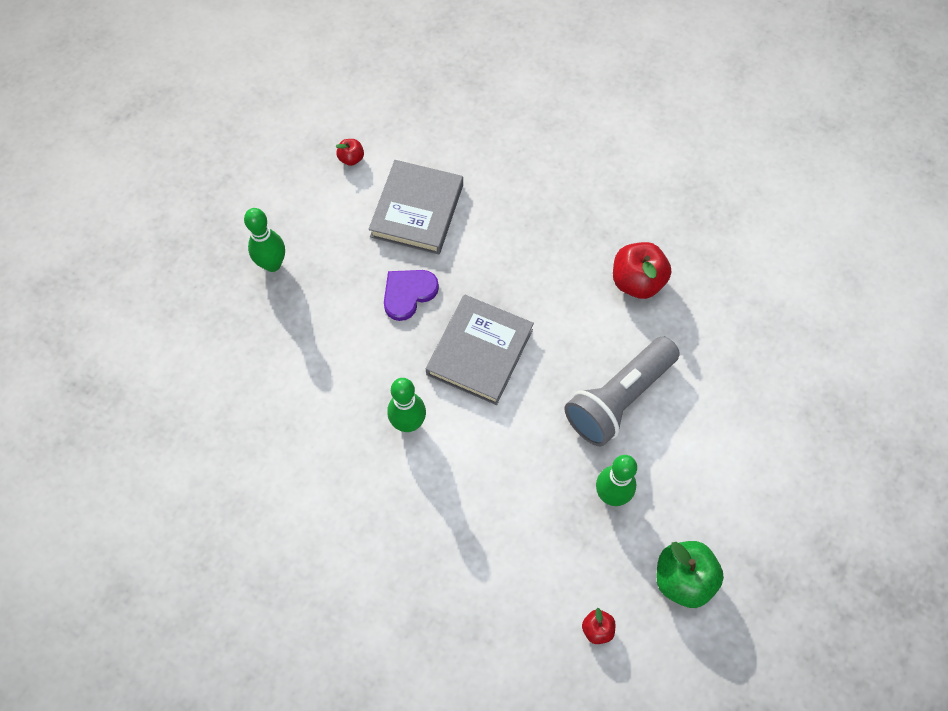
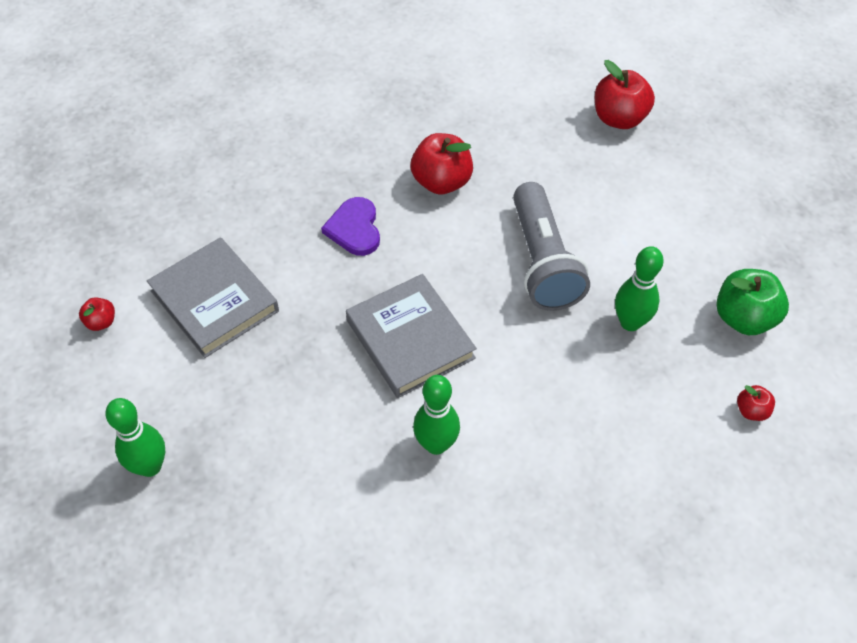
camera: 55 degrees left, 10 degrees down
(408, 293) = (297, 361): purple heart -> purple heart (354, 229)
(816, 370) = (619, 118): none -> red apple

